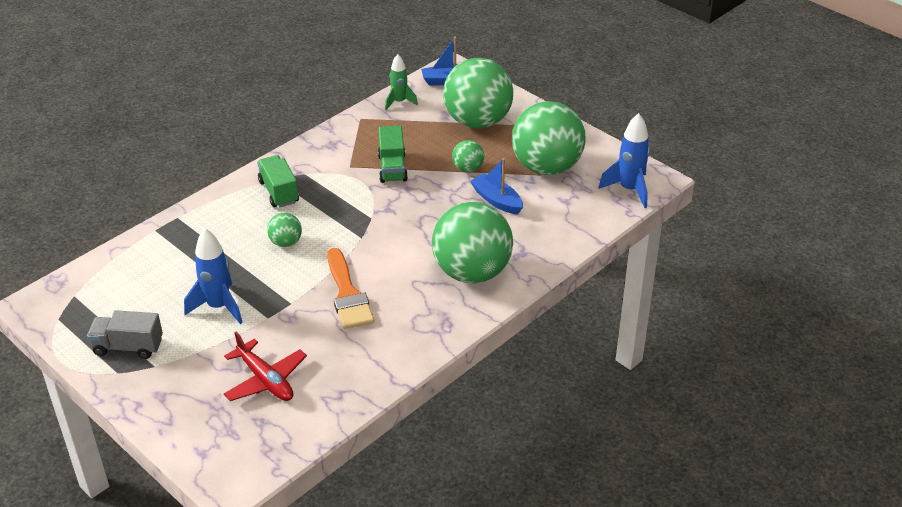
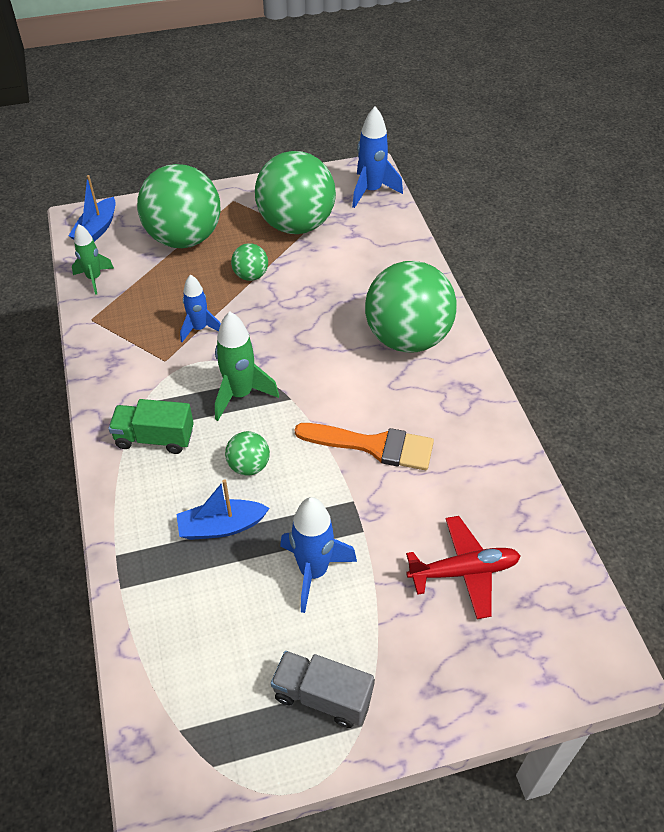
camera: 60 degrees left, 10 degrees up
(128, 347) = (322, 696): grey truck -> grey truck turned 75 degrees clockwise
(346, 212) = (240, 394): none -> green rocket
(392, 168) = (199, 329): green truck -> blue rocket
(497, 200) = (316, 277): blue boat -> blue boat (221, 526)

